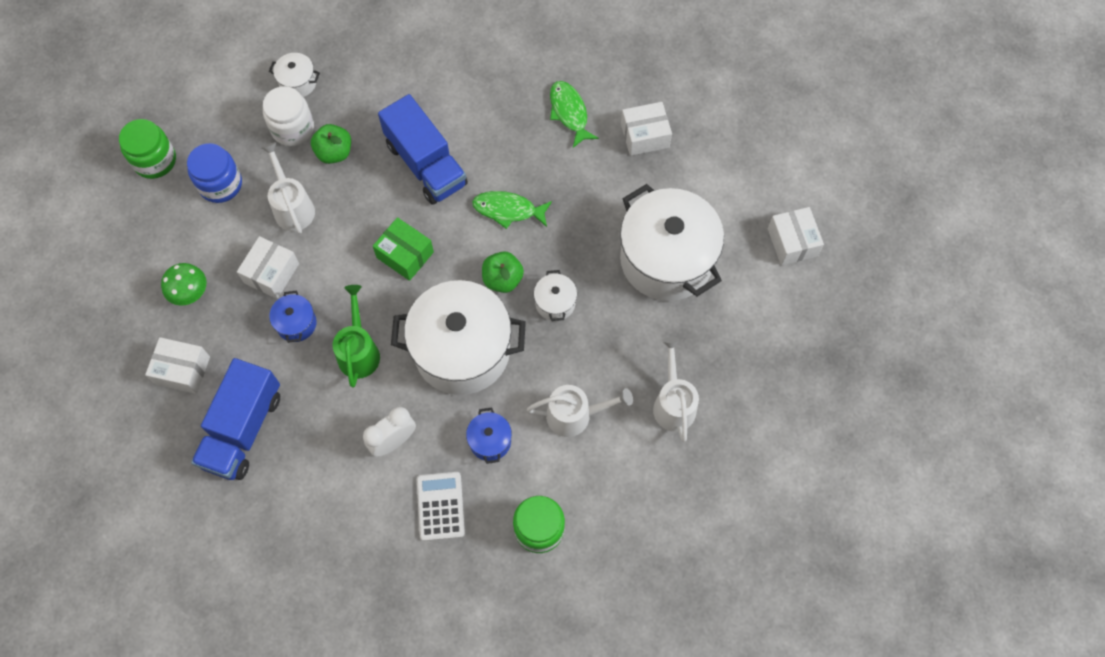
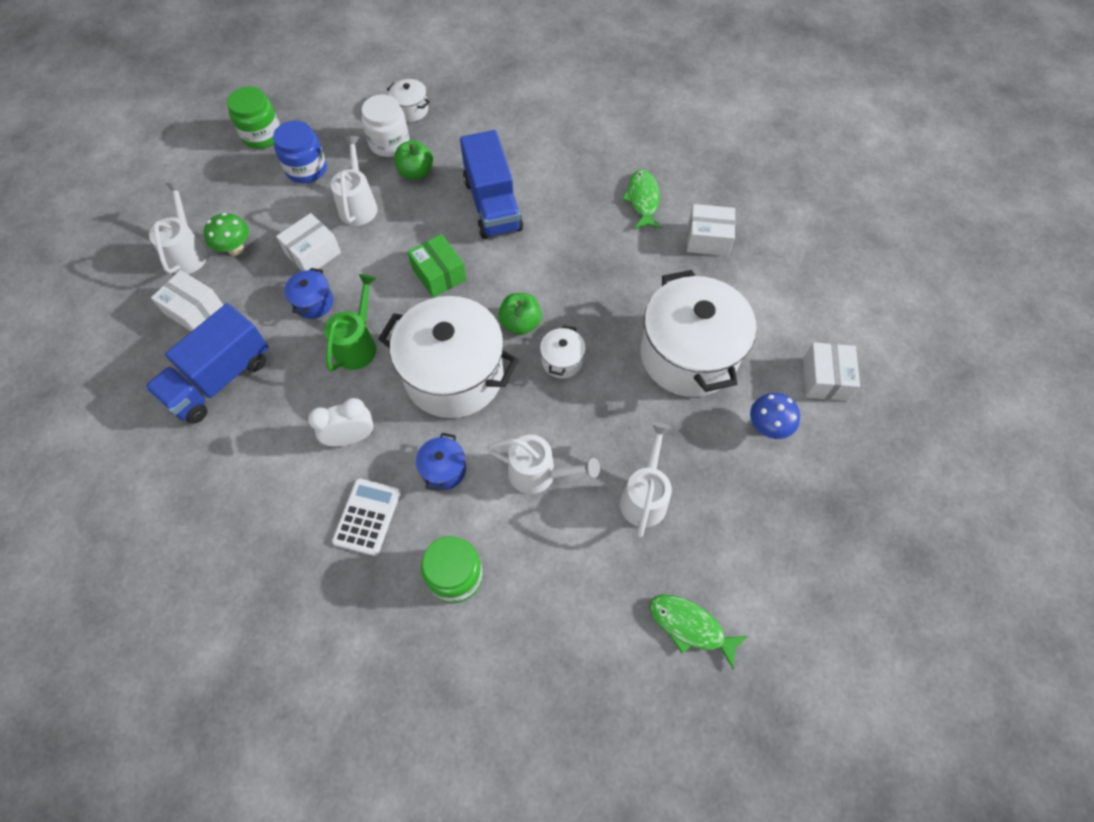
camera: 20 degrees right, 5 degrees down
(143, 312) = (188, 252): none -> white watering can
(508, 210) = (551, 265): green fish -> green fish (690, 626)
(756, 304) = (767, 427): none -> blue mushroom

